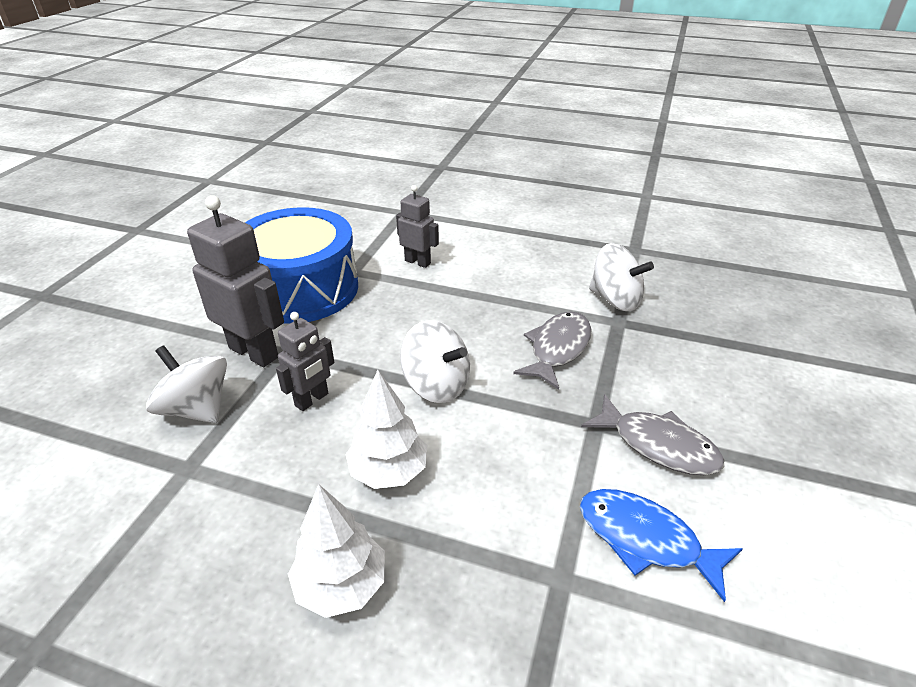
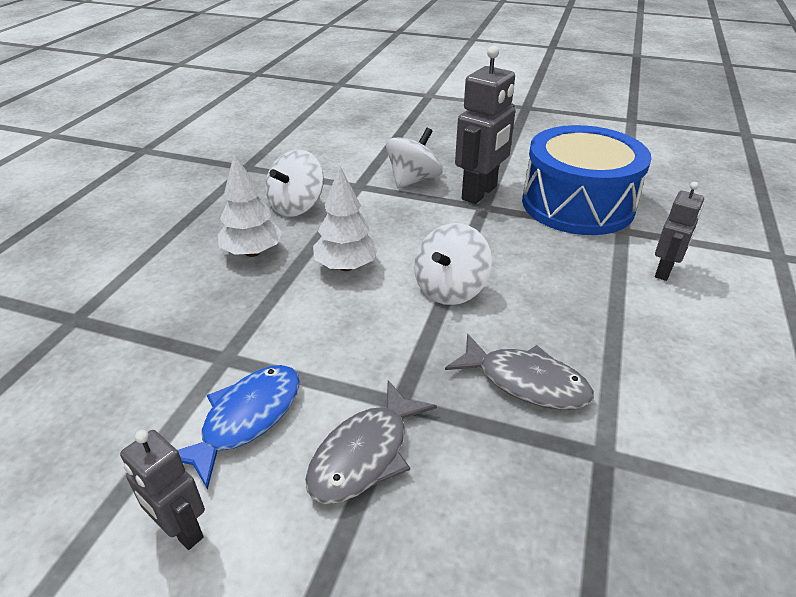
camera: 90 degrees right, 0 degrees up
(312, 400) = (425, 225): grey robot -> grey robot (181, 530)
(615, 300) = (661, 459): white spinning top -> white spinning top (297, 206)

